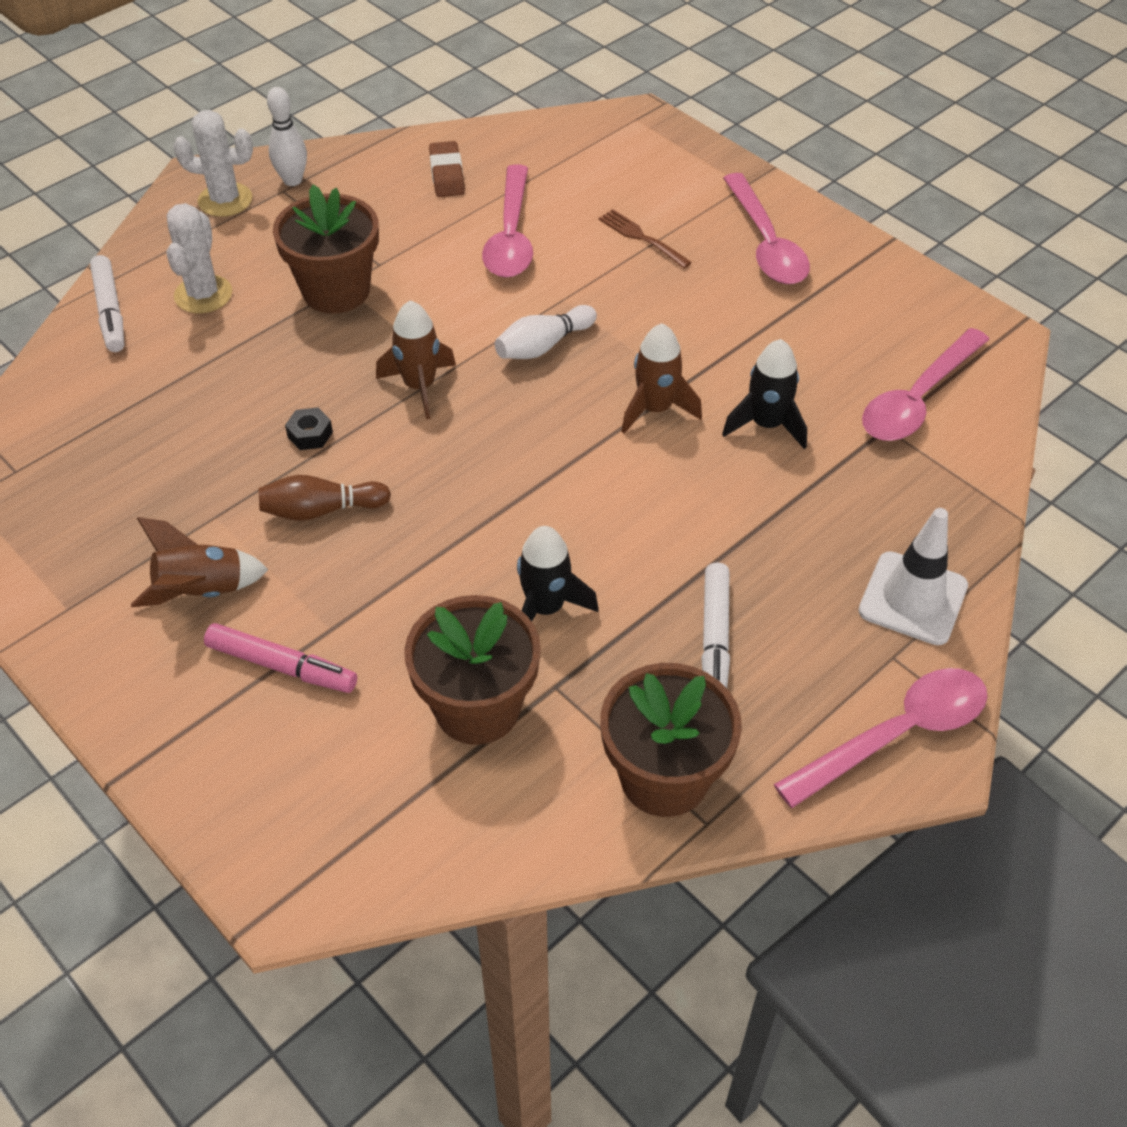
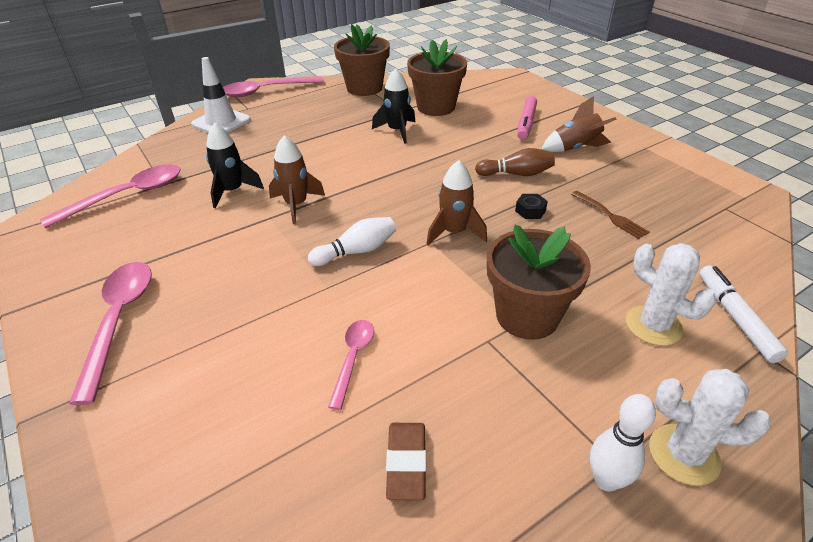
camera: 170 degrees left, 10 degrees down
(203, 295) = (653, 325): white cactus -> white cactus turned 60 degrees counterclockwise
(282, 666) = (526, 123): pink marker -> pink marker turned 105 degrees counterclockwise
(510, 236) = (353, 358): pink spoon -> pink spoon, size x0.57
(641, 237) = (227, 341): brown fork -> brown fork (610, 216)
(715, 639) = (322, 117): white marker -> none

